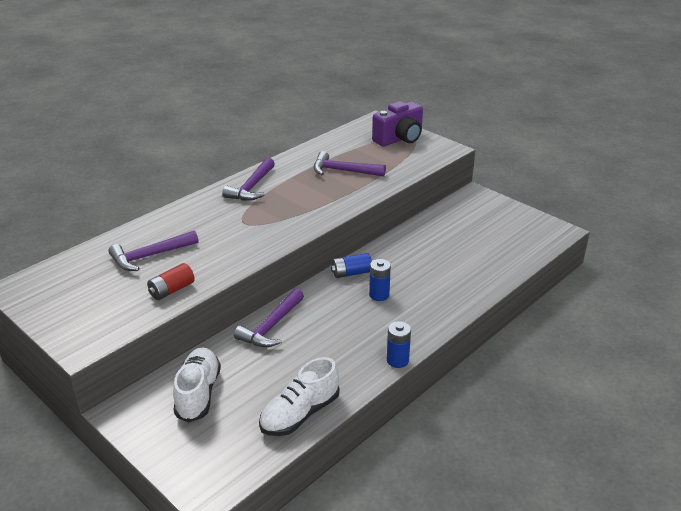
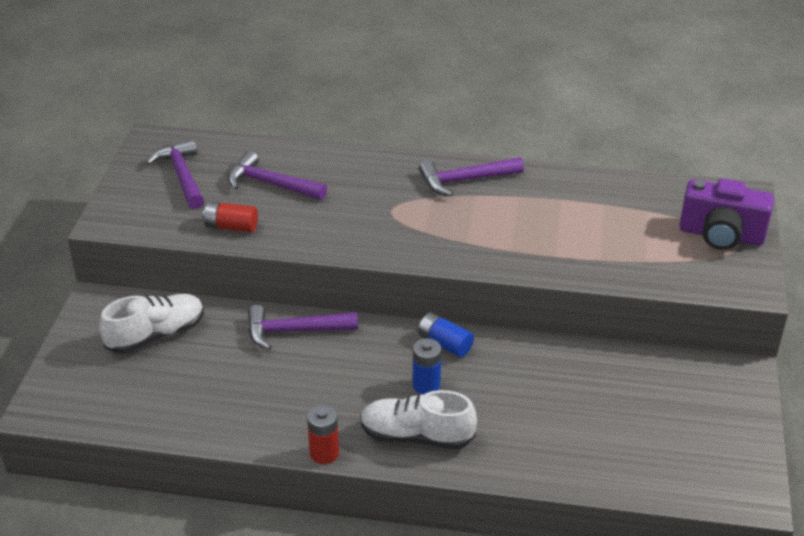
camera: 55 degrees right, 5 degrees up
(300, 414) = (181, 418): white shoe -> white shoe (416, 436)
(343, 171) = (581, 227): purple hammer -> purple hammer (182, 176)
(397, 360) = (324, 453): blue battery -> red battery

